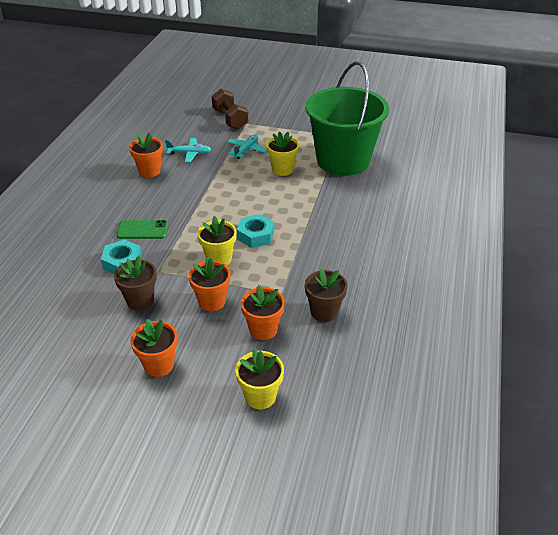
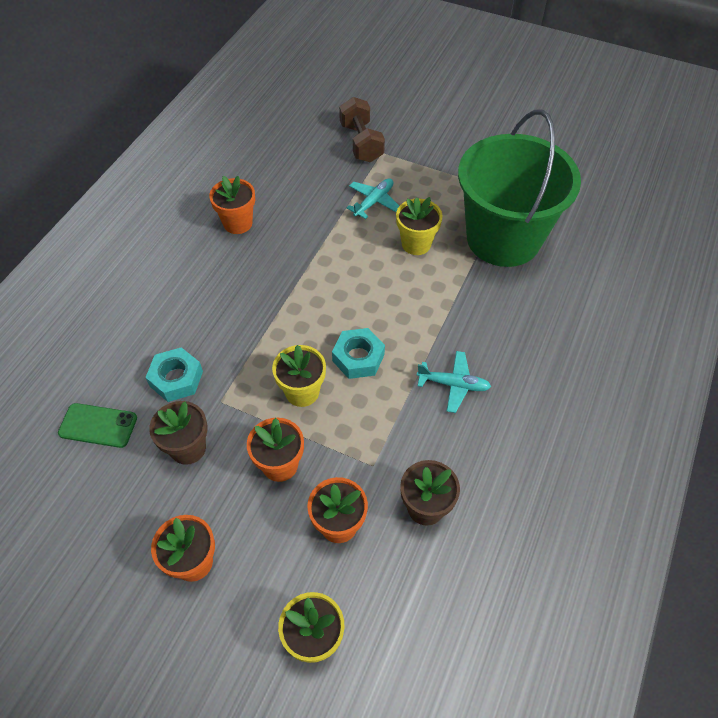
camera: 10 degrees right, 15 degrees up
(142, 230) = (211, 326): green phone -> green phone (98, 425)
(189, 153) = (296, 199): turquoise plane -> turquoise plane (453, 384)

